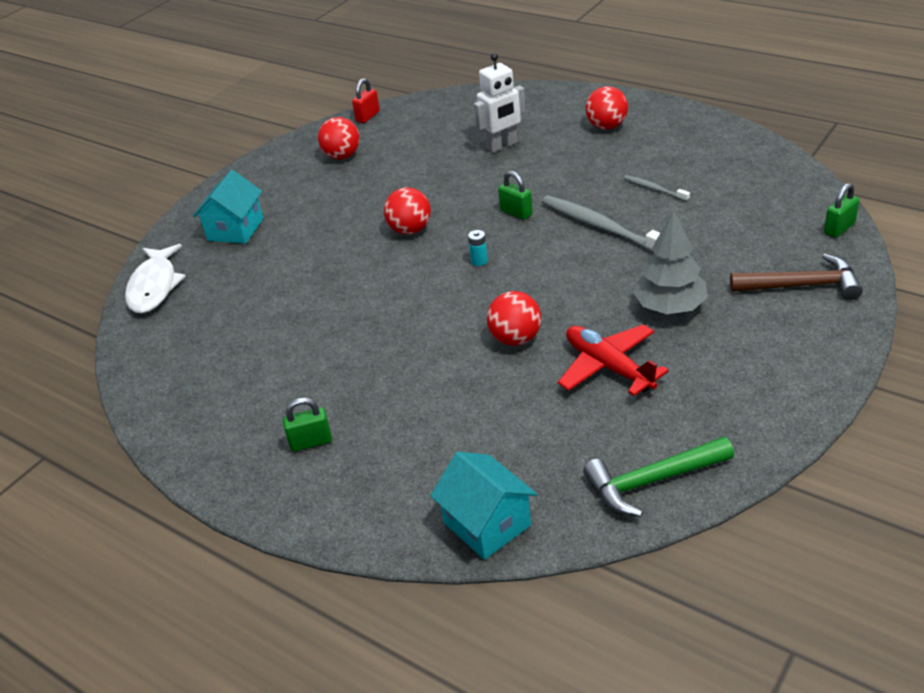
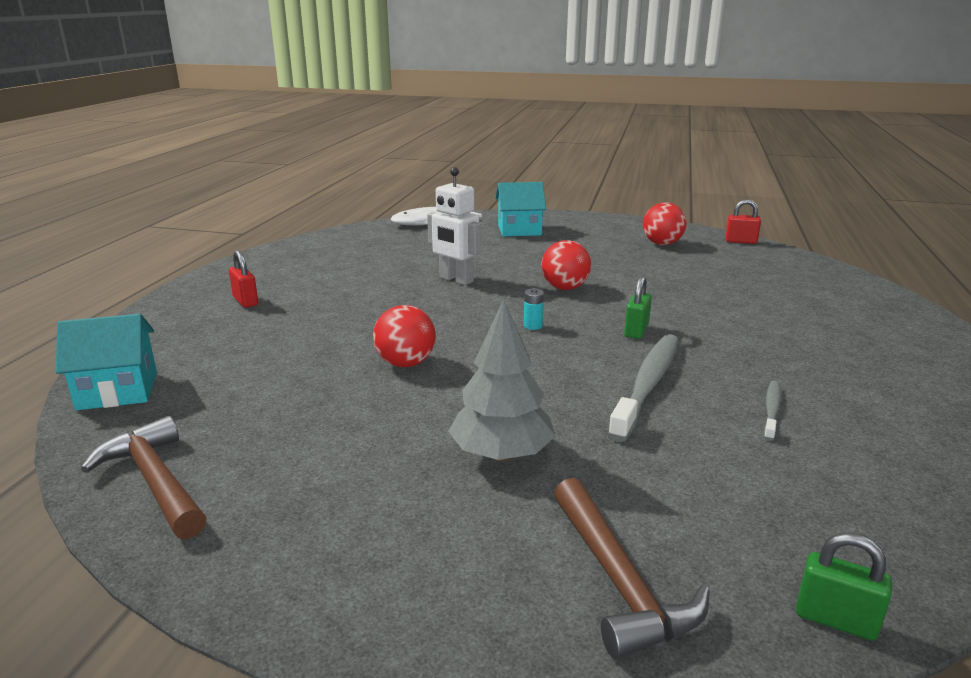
camera: 65 degrees right, 15 degrees down
(311, 442) = (245, 301): green padlock -> red padlock
(487, 524) = (117, 391): turquoise house -> turquoise house turned 45 degrees clockwise
(502, 146) = (762, 305): white robot -> white robot (456, 280)
(607, 126) = (886, 357): red ball -> none
(608, 367) = (366, 425): red plane -> none
(652, 481) = (155, 481): green hammer -> brown hammer

